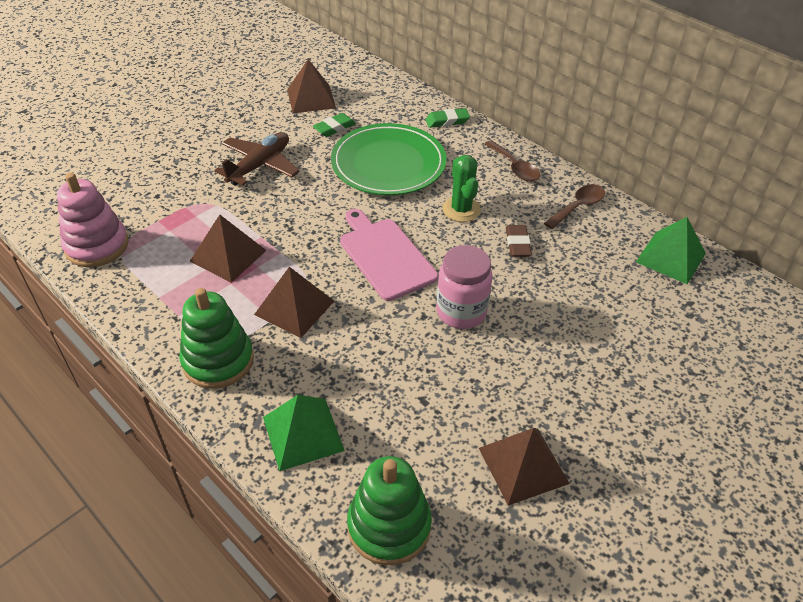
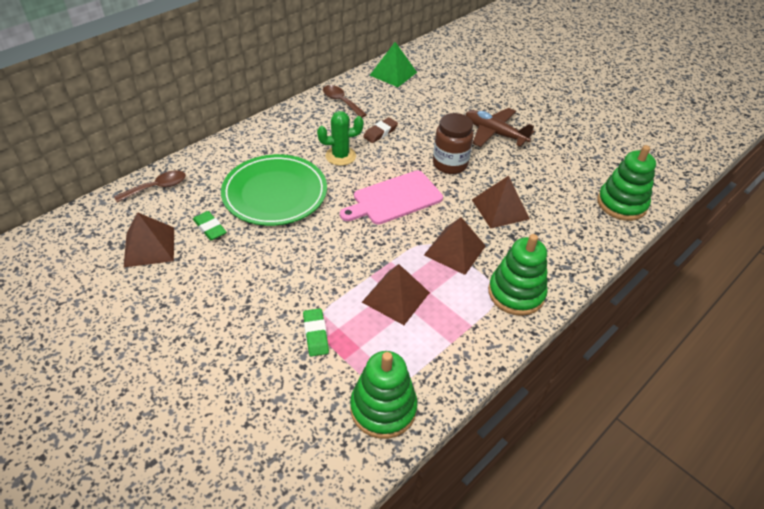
camera: 90 degrees left, 0 degrees up
(97, 246) = (383, 408): pink stacking toy -> green stacking toy
(259, 165) = (263, 283): brown plane -> brown plane (494, 133)
(303, 433) = (569, 242): green pyramid -> none
(447, 121) = (217, 155): green eraser -> green eraser (316, 334)
(461, 312) = (450, 164): pink jar -> brown jar
(514, 167) = (291, 125): brown spoon -> brown spoon (157, 187)
(517, 244) = (380, 132): brown eraser -> brown eraser turned 45 degrees counterclockwise
(523, 465) = (565, 150): brown pyramid -> brown pyramid (500, 209)

